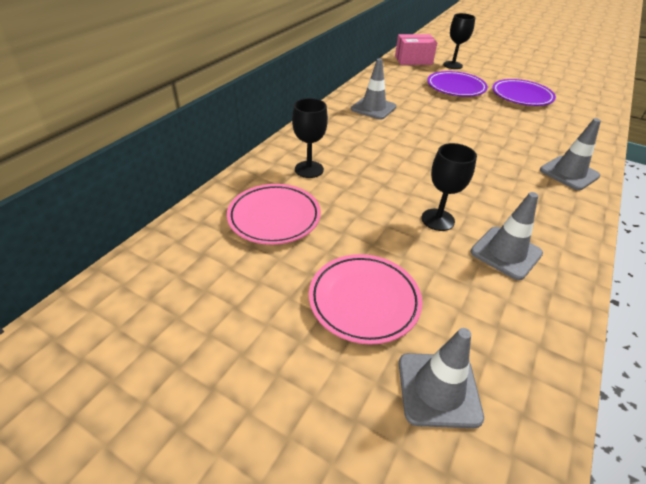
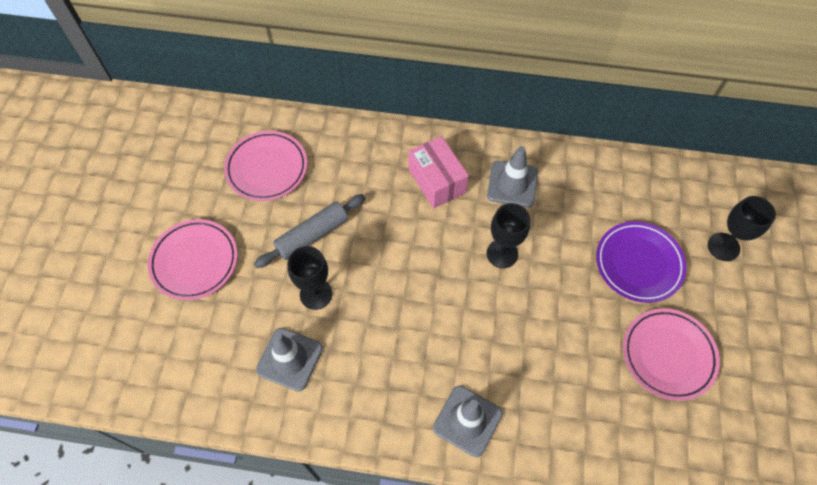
camera: 70 degrees right, 20 degrees up
(309, 169) = (349, 167): black goblet -> black goblet (502, 253)
(371, 207) = (312, 235): none -> grey rolling pin
(413, 60) = (702, 192): pink box -> pink box (437, 181)
(438, 389) = (130, 326): grey traffic cone -> none
(521, 96) = (668, 355): purple plate -> pink plate

